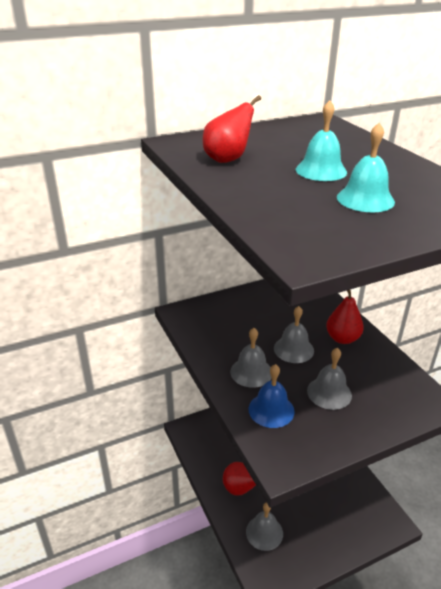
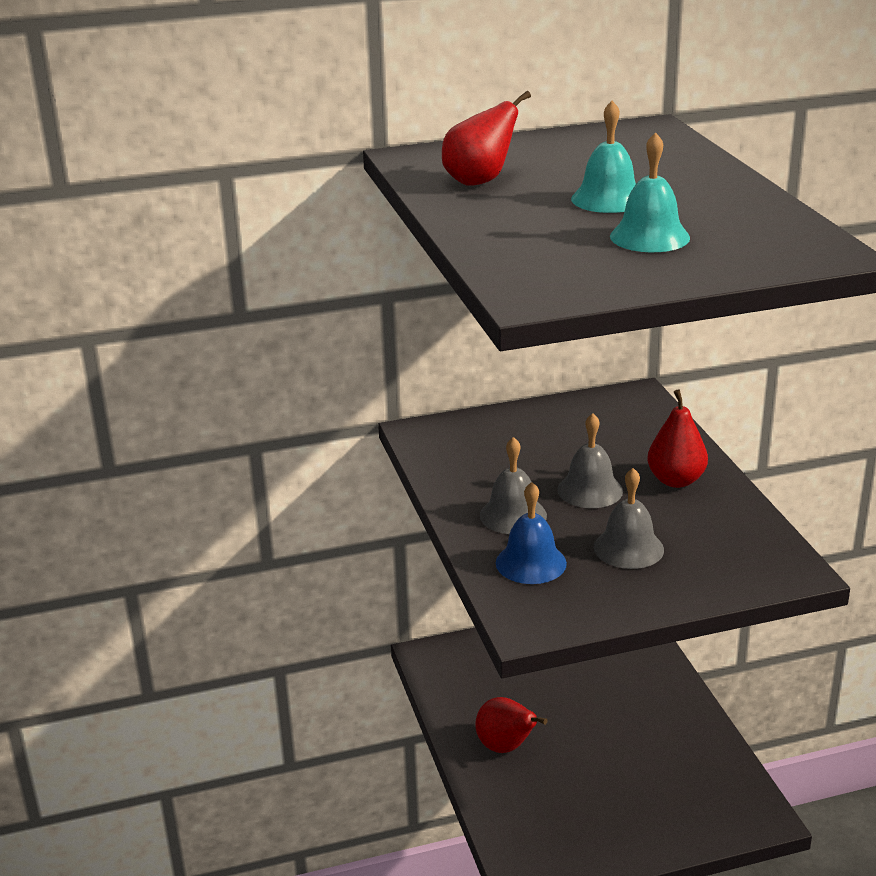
camera: 10 degrees right, 5 degrees down
(264, 532) = (535, 808): grey bell -> none

